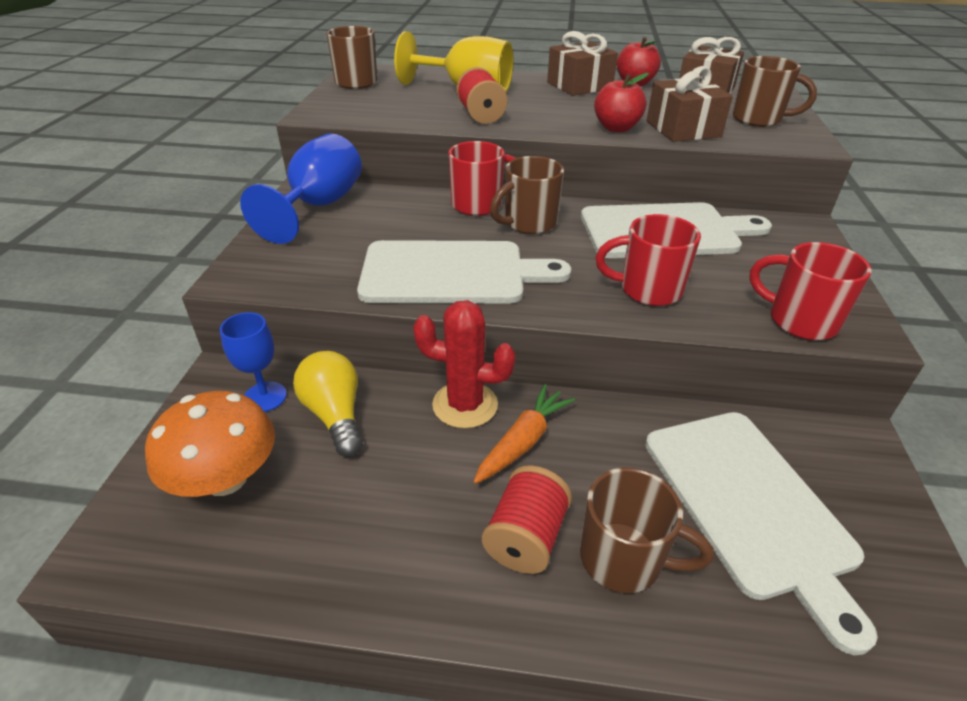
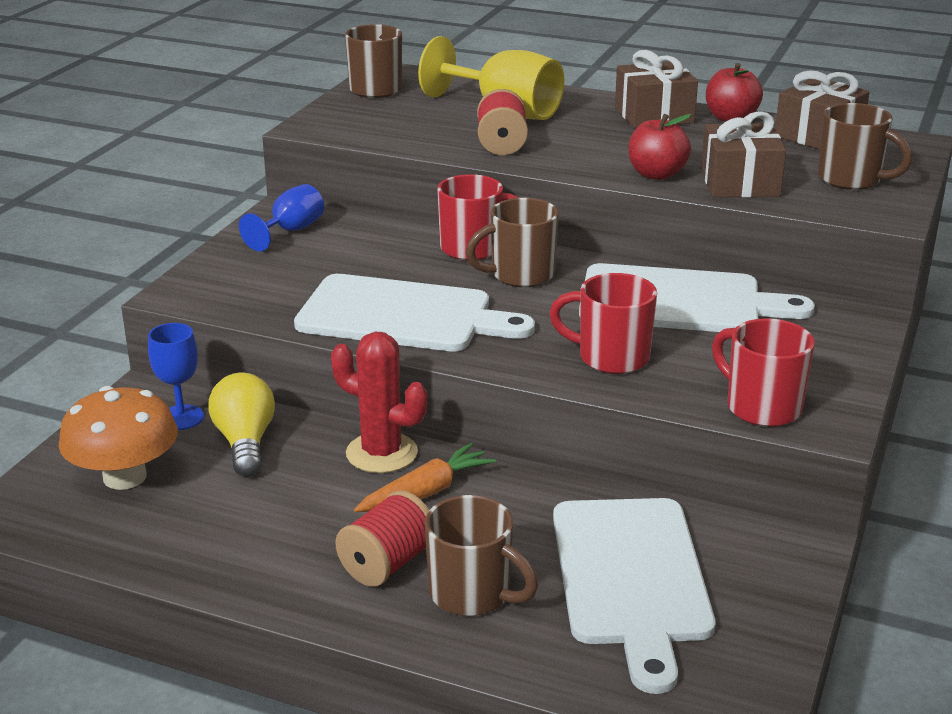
camera: 15 degrees right, 10 degrees down
(319, 206) = (290, 231): blue goblet -> blue goblet, size x0.59

